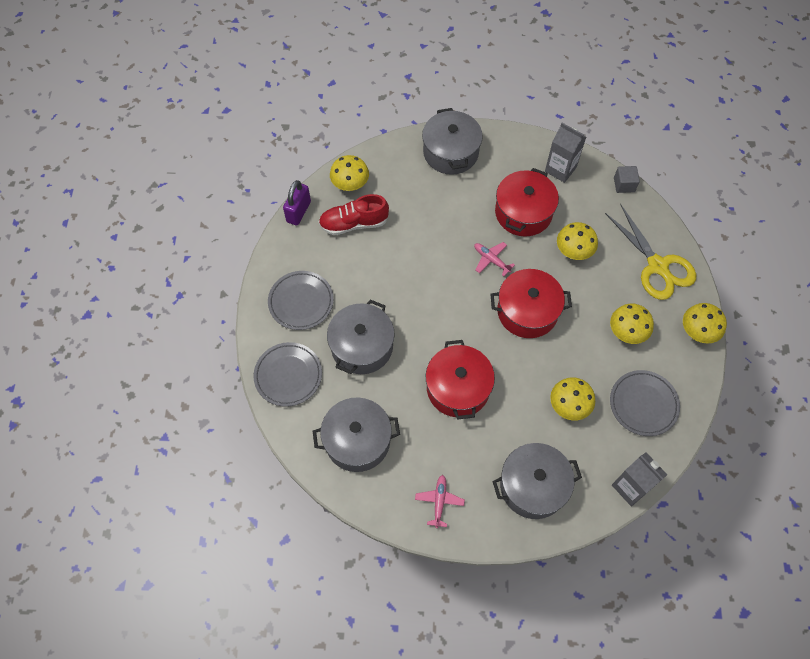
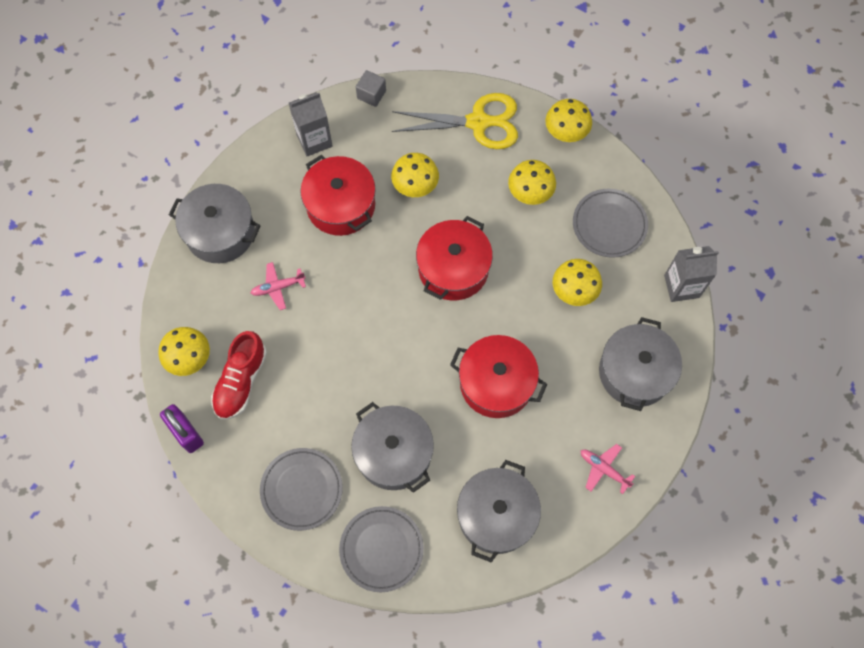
camera: 60 degrees left, 5 degrees up
(491, 260) = (375, 268): pink plane -> pink plane (278, 287)

